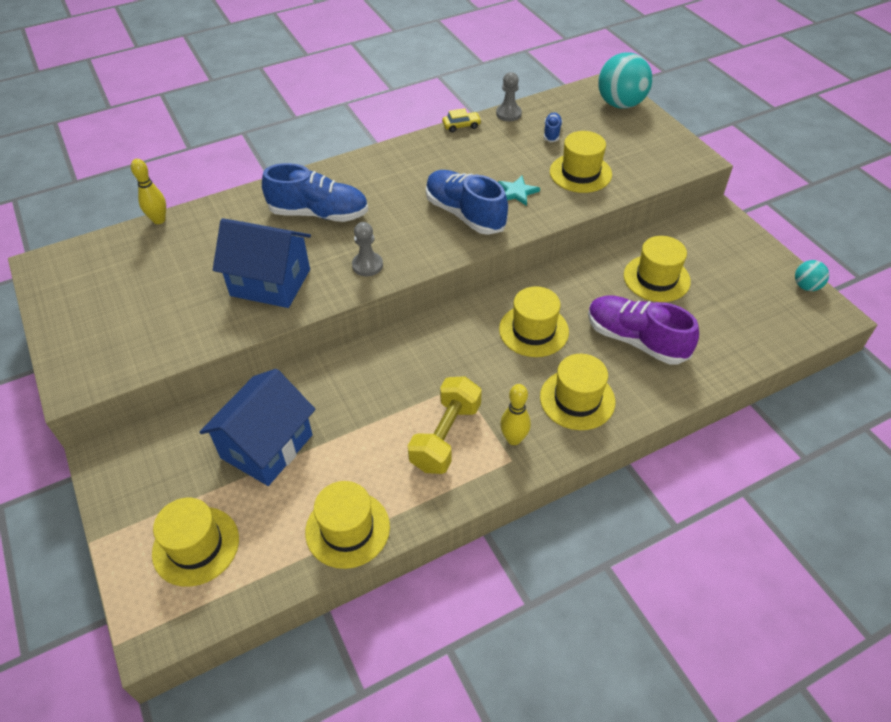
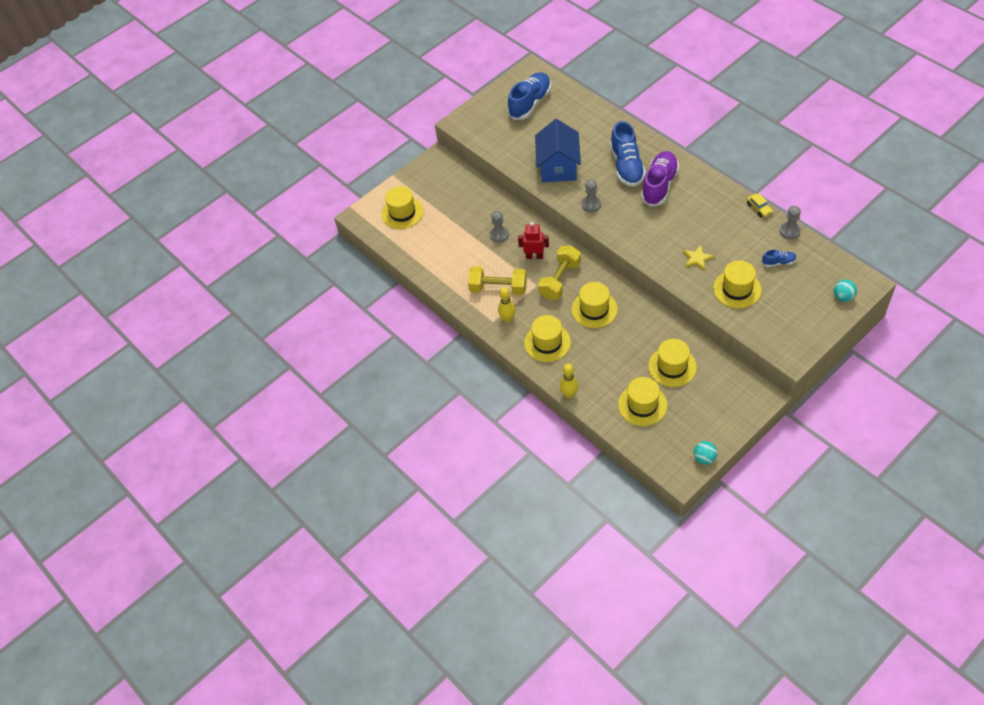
camera: 80 degrees right, 5 degrees up
(159, 220) = (587, 98): yellow bowling pin -> yellow bowling pin (569, 394)
(267, 446) = (465, 216): blue house -> none
(334, 408) = (499, 235): none -> grey pawn
(347, 529) = (429, 265): yellow hat -> yellow hat (642, 405)
(402, 374) = (534, 256): none -> red robot
(463, 355) = (560, 280): none -> yellow dumbbell
(465, 214) = (660, 237): blue shoe -> blue shoe (530, 103)
(517, 192) = (697, 258): turquoise star -> yellow star
(620, 104) = (843, 297): turquoise ball -> turquoise ball, size x0.50
(636, 340) = (608, 364): purple shoe -> purple shoe (659, 185)

